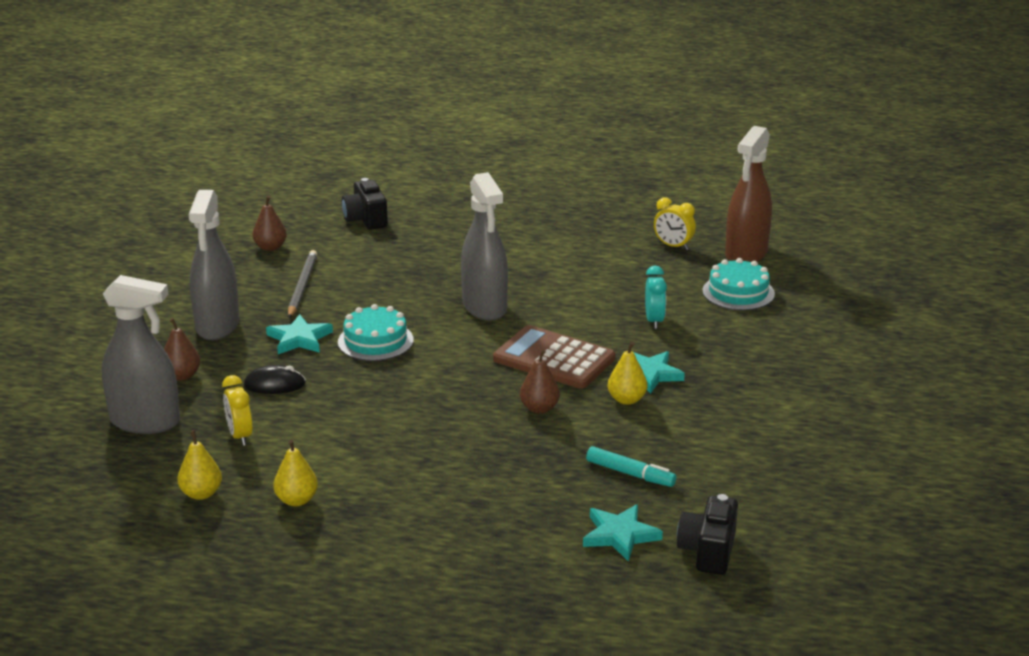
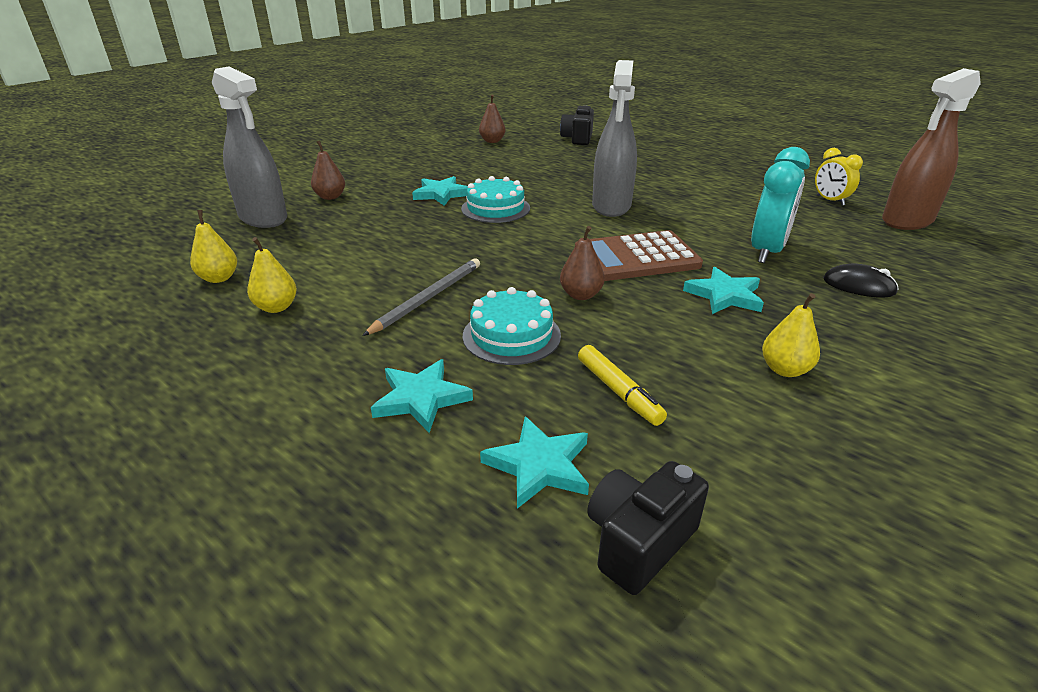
camera: 30 degrees right, 5 degrees up
(217, 326) = (397, 174): grey spray bottle -> none
(240, 436) = (309, 245): yellow clock -> none
(274, 384) = (383, 218): black mouse -> black mouse (858, 286)
(302, 286) = (485, 165): grey pencil -> grey pencil (428, 298)
(501, 524) = (421, 398): none -> turquoise star
(554, 359) = (636, 257): brown calculator -> brown calculator turned 75 degrees counterclockwise
(626, 400) = (680, 312): yellow pear -> yellow pear (784, 370)
(630, 474) = (618, 392): turquoise marker -> yellow marker
(654, 321) = (767, 251): turquoise clock -> turquoise clock, size x1.68
(738, 292) = (879, 249): turquoise cake -> turquoise cake (511, 335)

